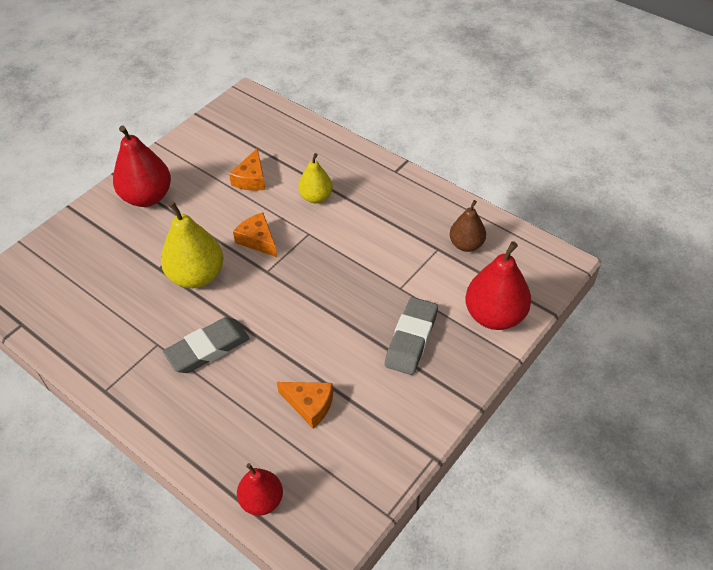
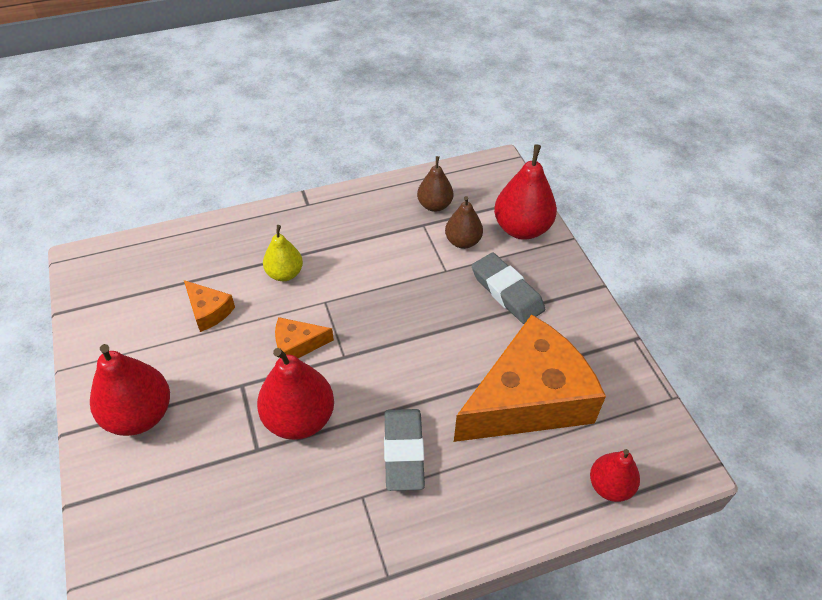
camera: 60 degrees left, 0 degrees up
(197, 276) = (299, 419): yellow pear -> red pear
(309, 405) = (528, 399): orange cheese -> orange cheese, size x2.39
(442, 283) = (462, 241): none -> brown pear

